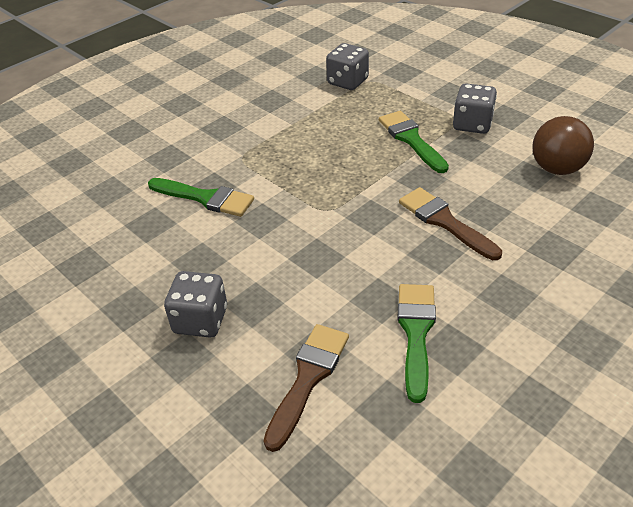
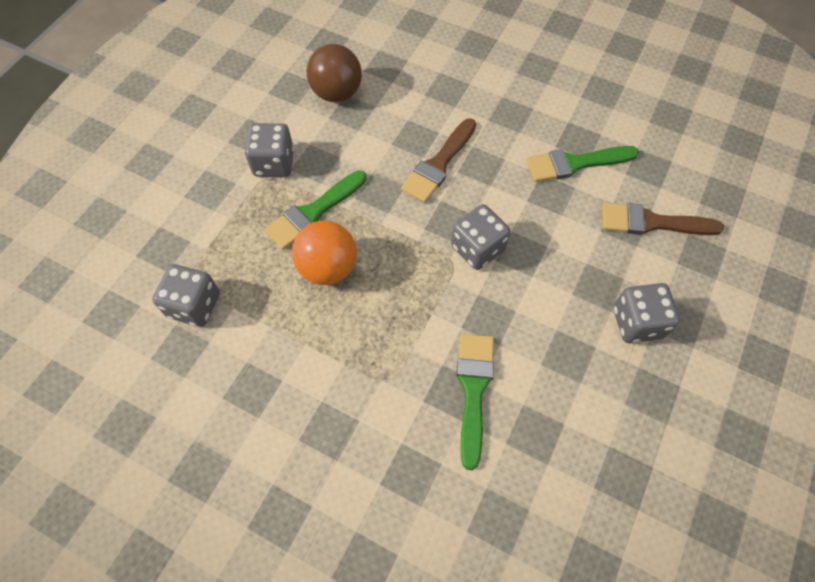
camera: 110 degrees left, 20 degrees up
(334, 228) = (477, 248): none -> grey dice
(352, 141) = (328, 267): none -> orange ball

